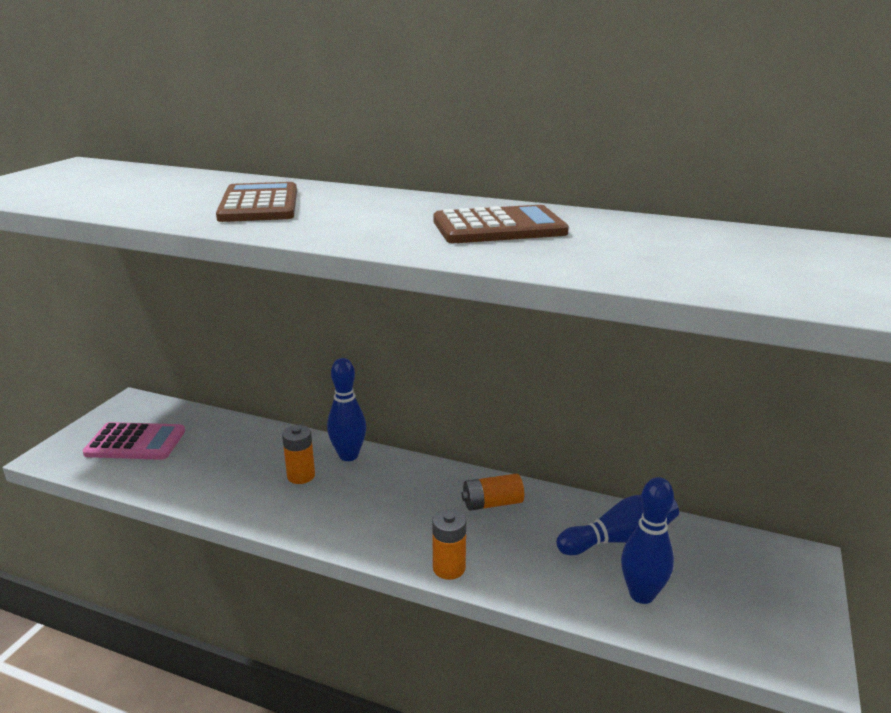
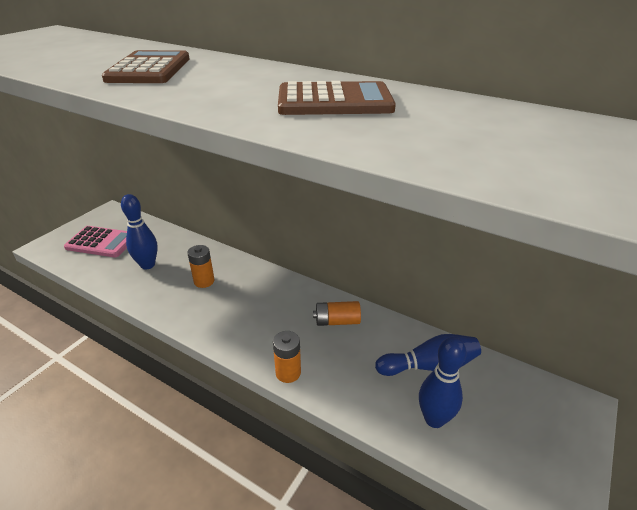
camera: 10 degrees right, 10 degrees up
(348, 456) = (242, 269): blue bowling pin -> blue bowling pin (147, 265)

